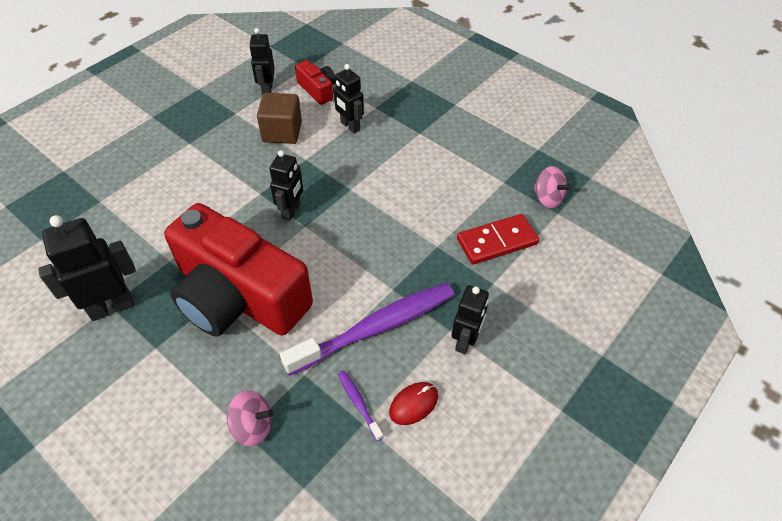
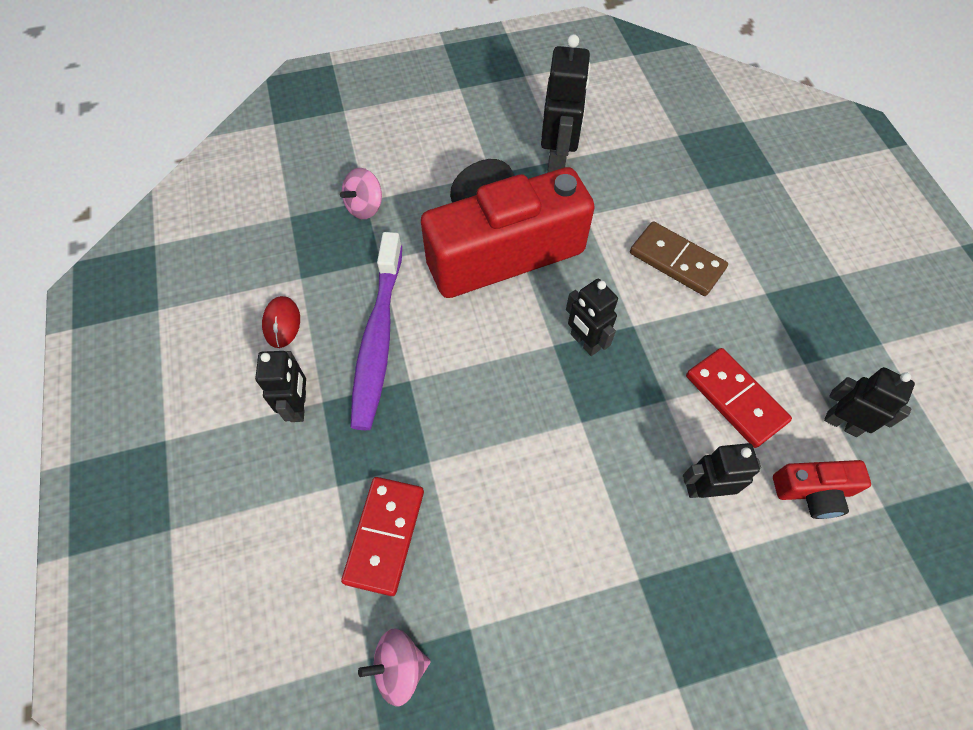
camera: 125 degrees right, 10 degrees up
(187, 192) = (676, 261): none -> brown domino
(282, 132) = (735, 398): brown cube -> red domino
(358, 403) = (319, 284): purple toothbrush -> none
(465, 341) = (299, 406): black robot -> black robot turned 150 degrees counterclockwise

